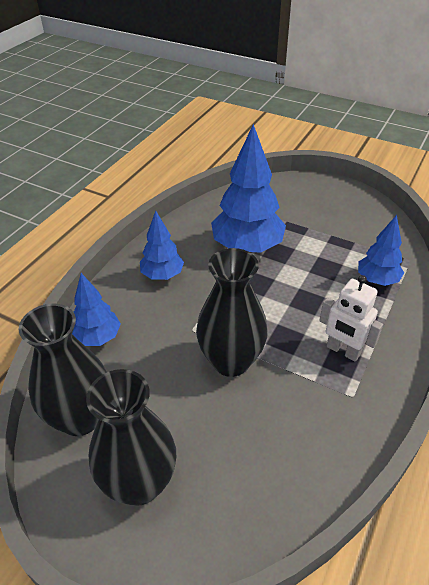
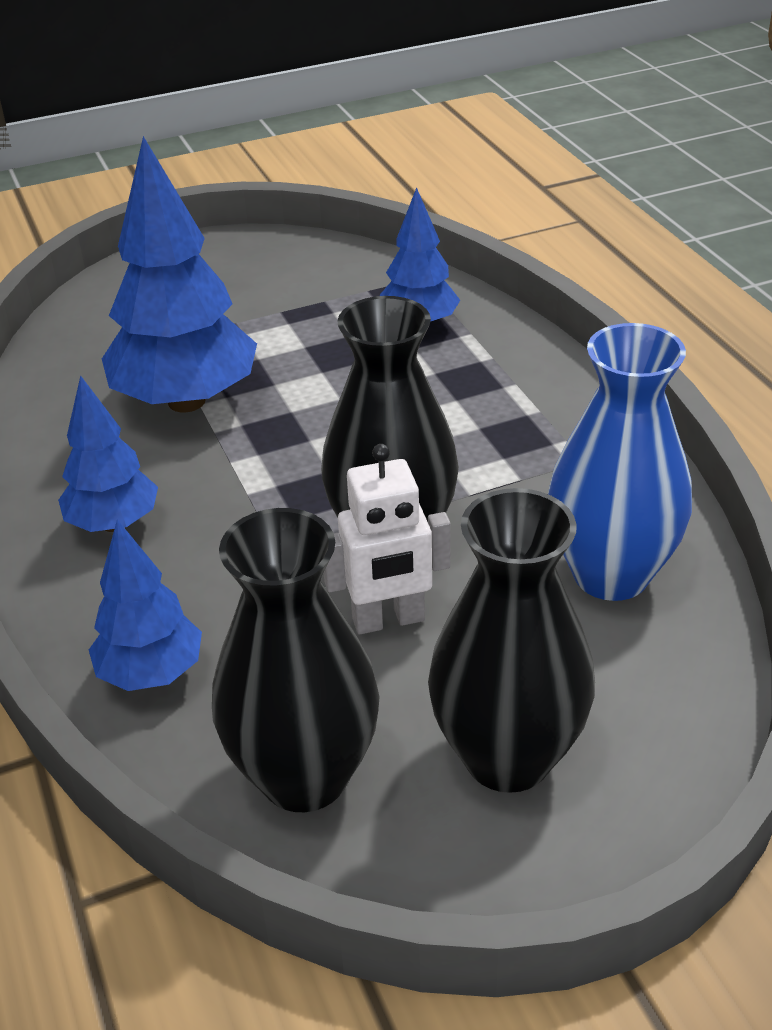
camera: 50 degrees left, 5 degrees down
(285, 455) = (611, 574): none -> blue vase
(343, 351) = (500, 425): white robot -> white robot (388, 620)

